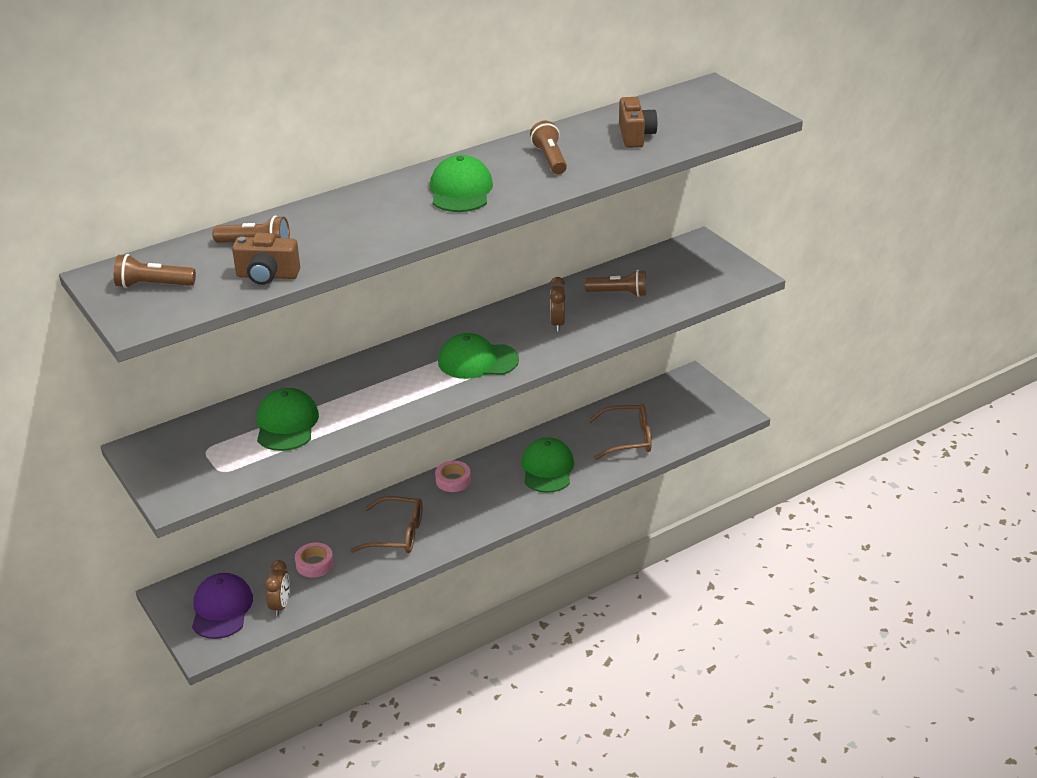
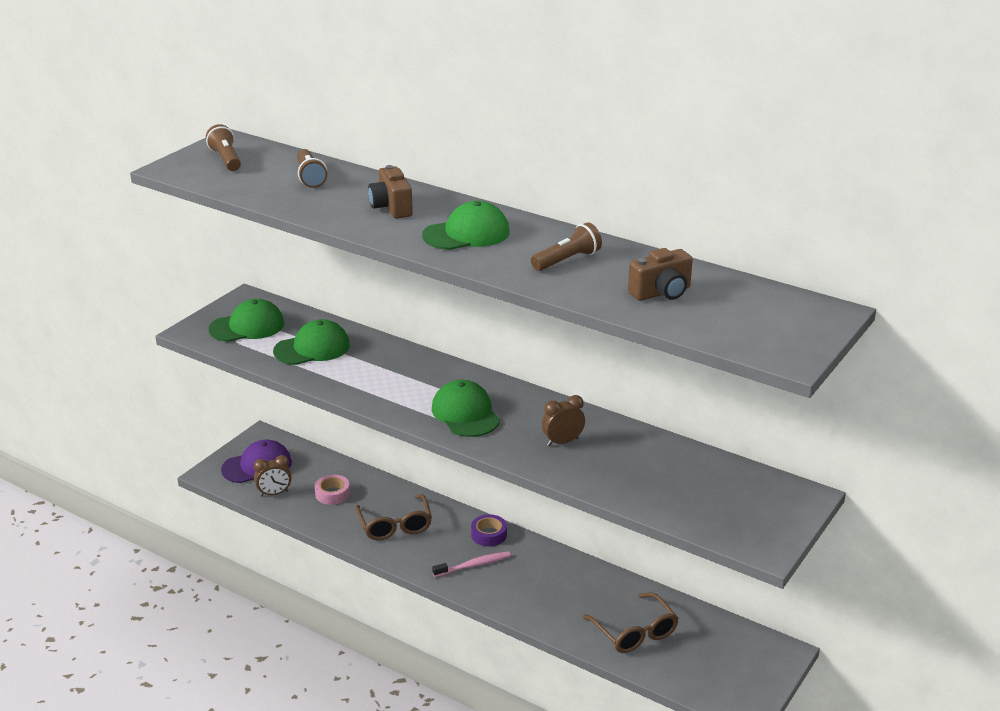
camera: 65 degrees right, 5 degrees down
(267, 276) = (263, 193): brown camera -> brown camera (391, 207)
(453, 480) = (489, 535): pink tape -> purple tape
(488, 501) = (473, 565): none -> pink toothbrush
(547, 469) = (546, 589): green cap -> green cap (247, 326)
(618, 293) = (649, 465): brown flashlight -> none

